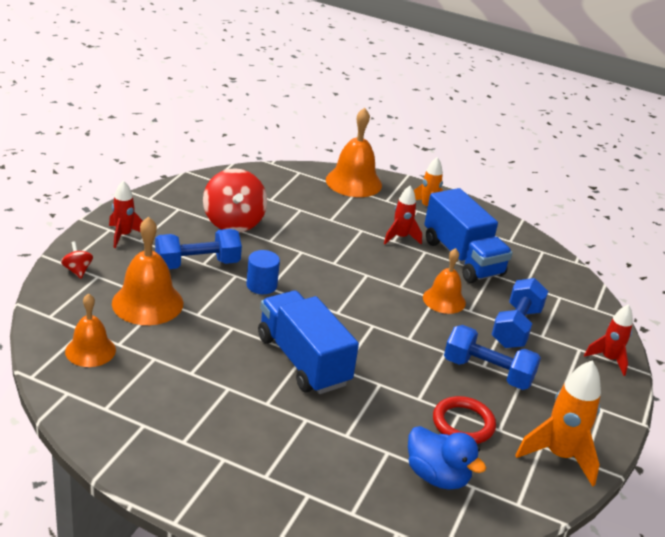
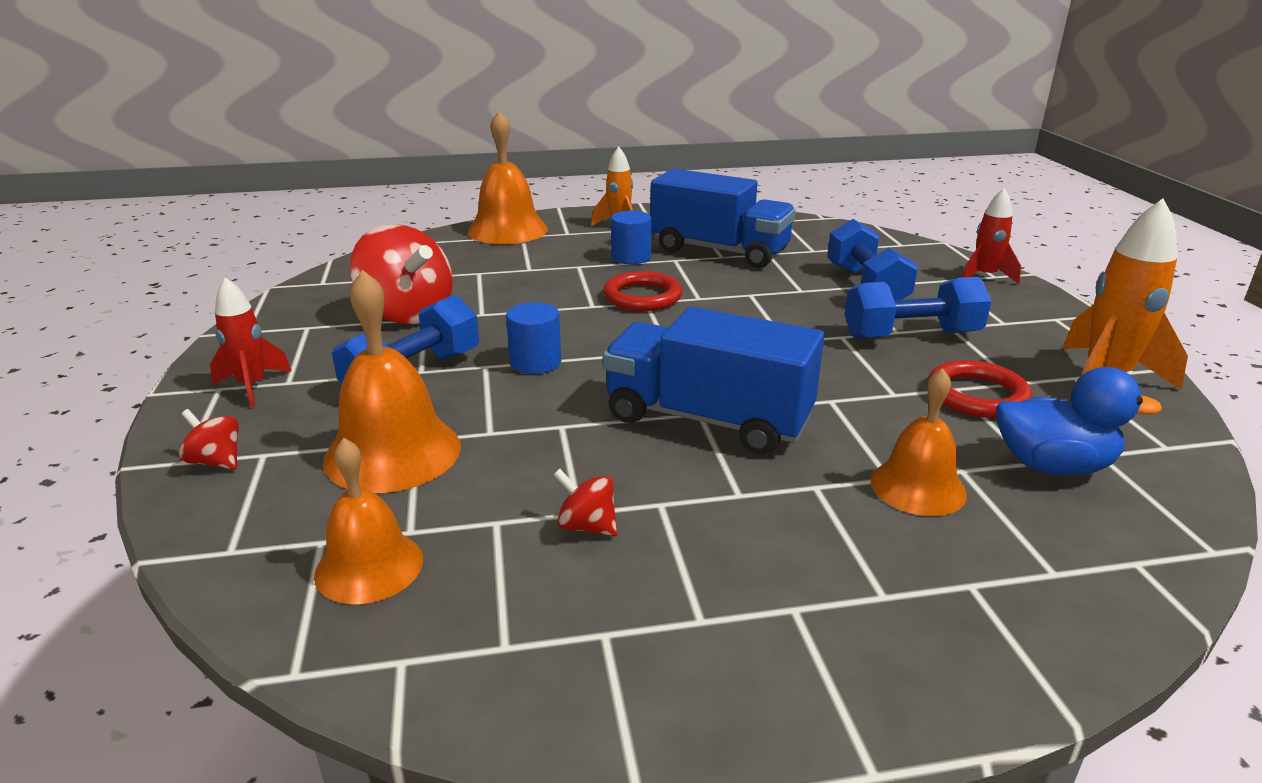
camera: 30 degrees left, 5 degrees down
(186, 380) = (587, 526): none -> red spinning top
(369, 270) = (642, 297): none -> red ring
(400, 237) = (631, 257): red rocket -> blue cylinder
(444, 300) = (762, 292): orange bell -> orange bell (918, 487)

